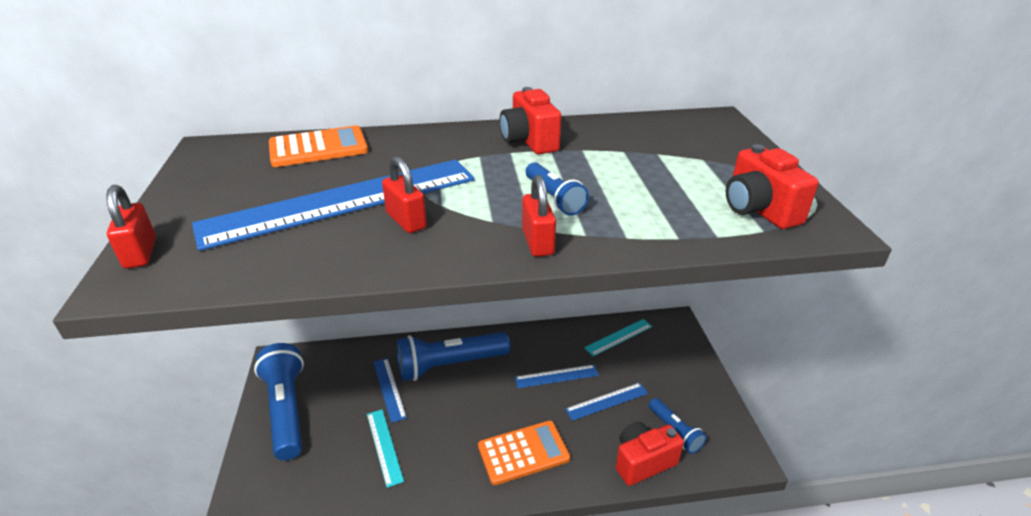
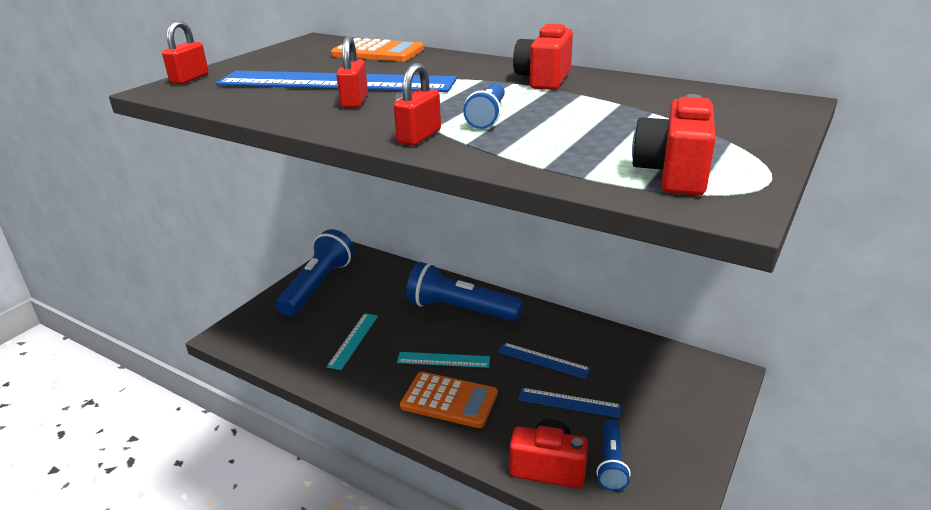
camera: 40 degrees right, 5 degrees down
(389, 389) = (397, 304): blue ruler -> none
(618, 337) = (644, 358): turquoise ruler -> turquoise ruler (443, 360)

